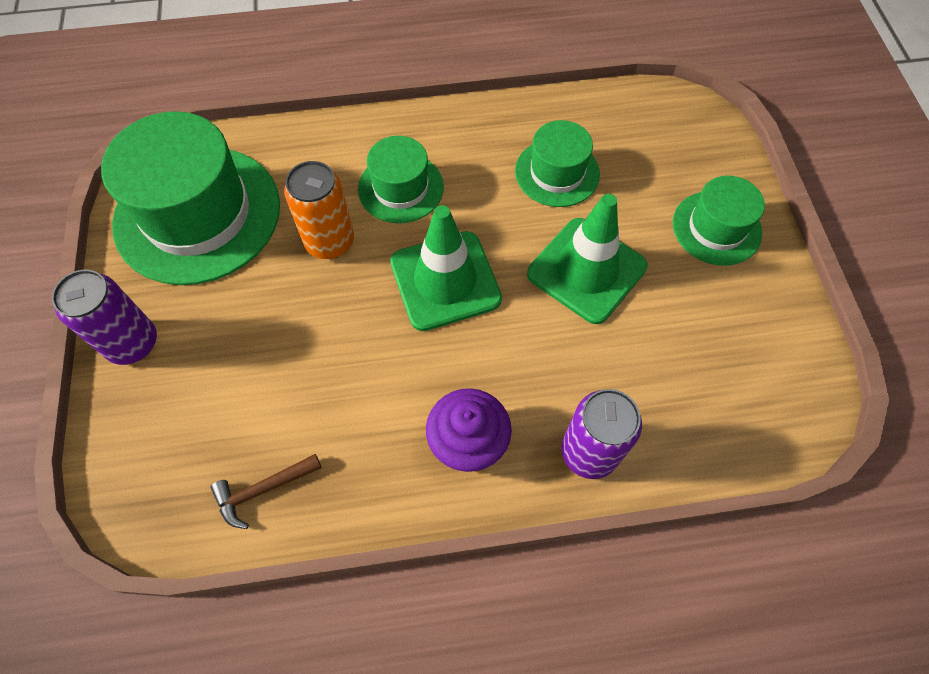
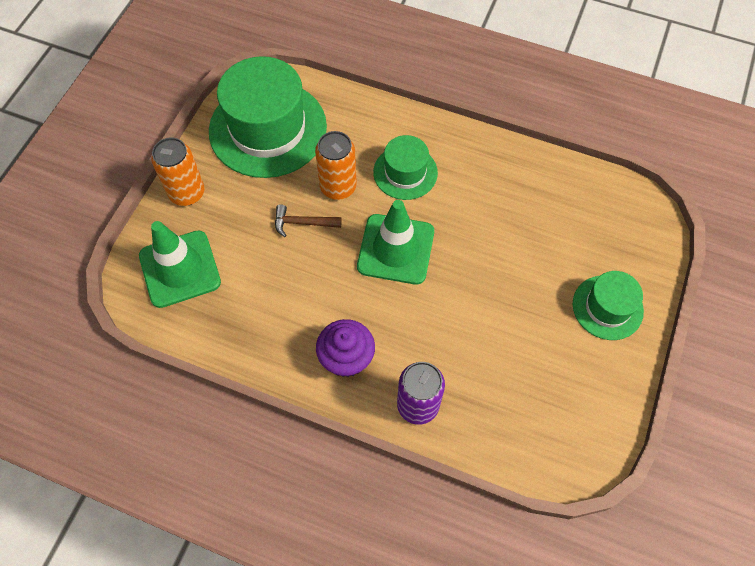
camera: 30 degrees right, 0 degrees up
(132, 343) = (187, 193): purple can -> orange can
(263, 490) = (212, 320): brown hammer -> brown hammer (303, 223)
(557, 172) = (519, 213): green hat -> none
(586, 270) = (494, 290): green traffic cone -> green traffic cone (180, 269)

